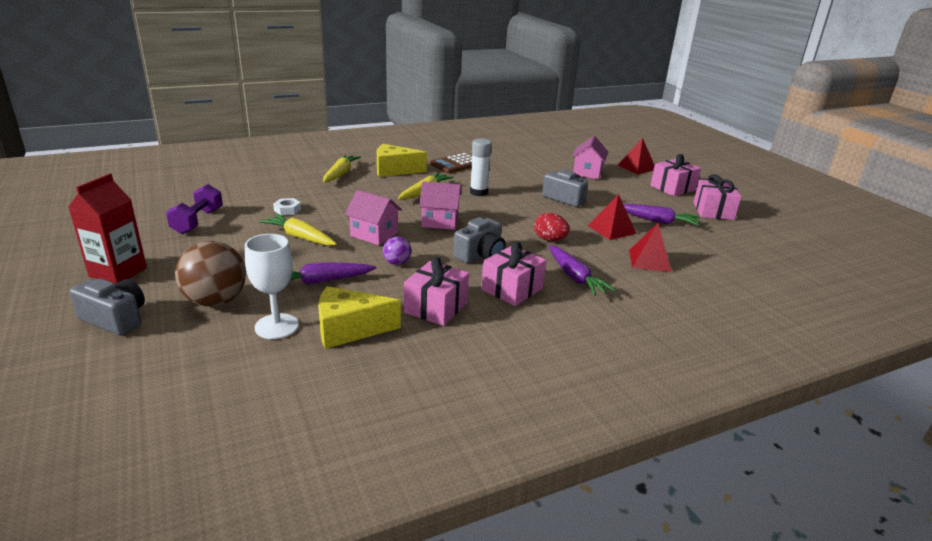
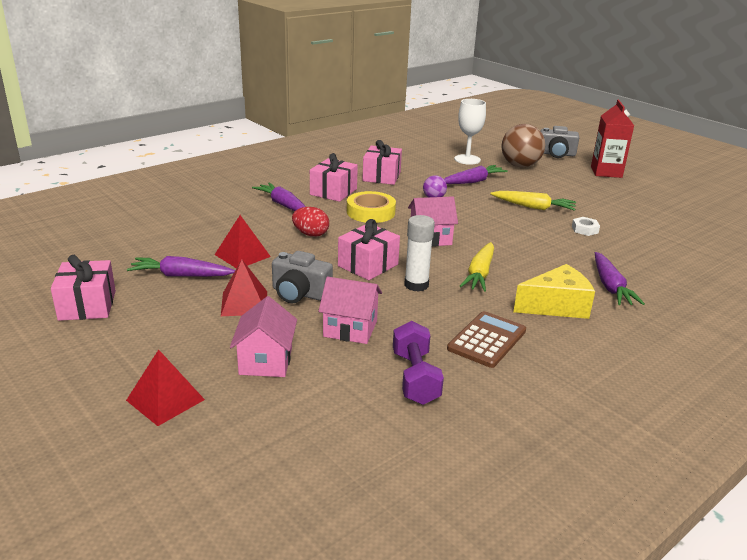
camera: 165 degrees right, 0 degrees up
(198, 221) = (633, 209): purple dumbbell -> purple dumbbell (415, 378)
(340, 174) = (610, 287): yellow carrot -> purple carrot
(349, 329) = (425, 162): yellow cheese -> none
(374, 234) = (477, 217): pink house -> pink house (350, 329)
(480, 255) = (370, 212): grey camera -> yellow tape
(649, 260) = (210, 227): red pyramid -> red pyramid (244, 303)
(672, 188) = (122, 347): pink gift -> pink gift (368, 265)

